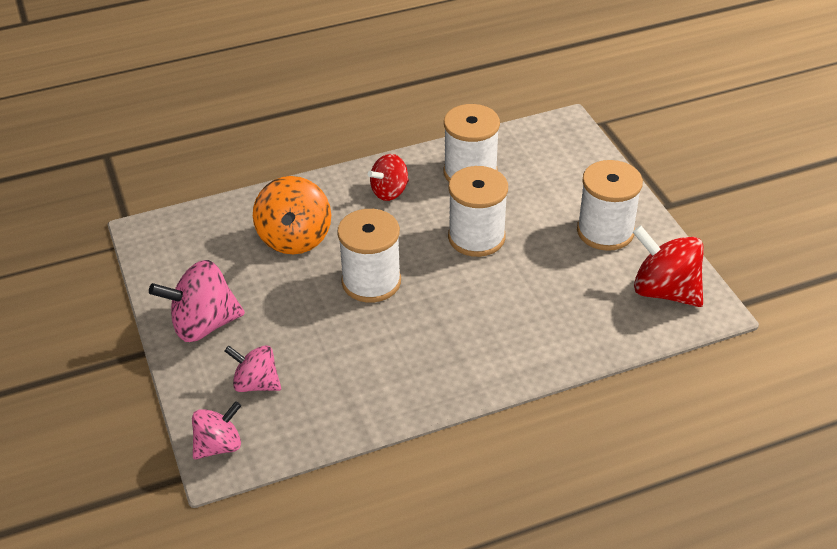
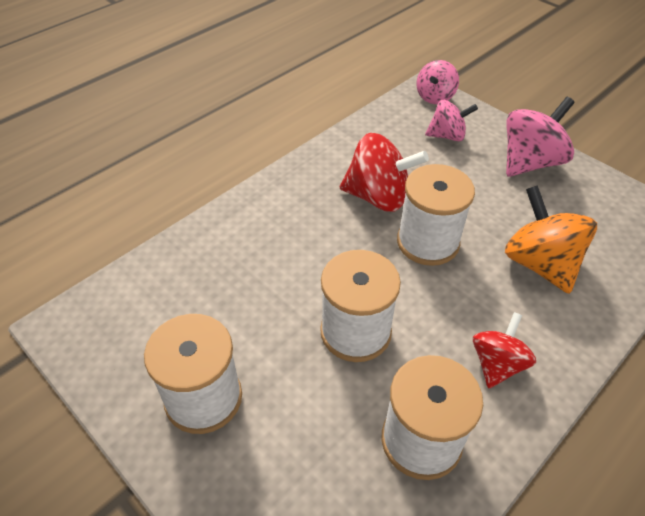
camera: 155 degrees right, 5 degrees up
(664, 291) = (117, 331): red spinning top -> red spinning top (378, 197)

